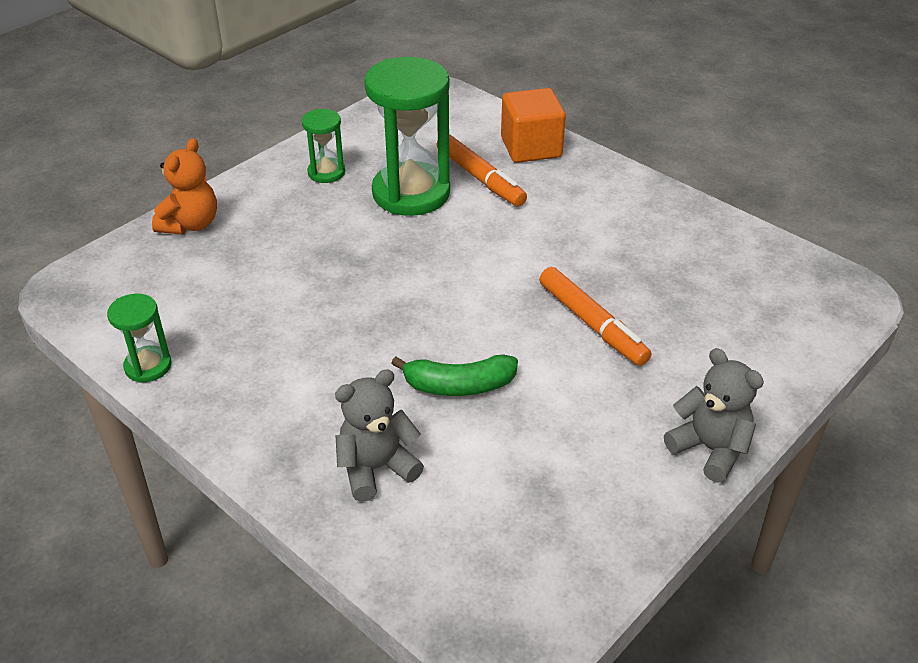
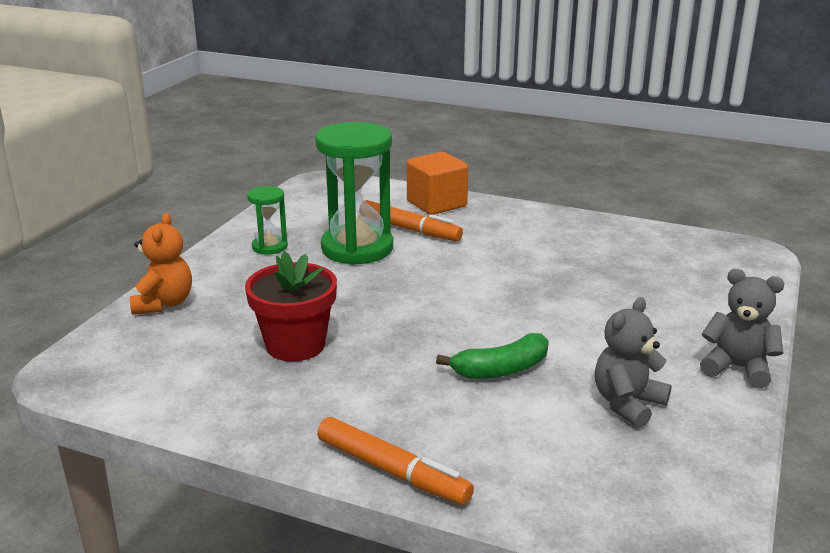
camera: 20 degrees left, 15 degrees down
(148, 366) = (194, 417): green hourglass -> none
(281, 305) = (295, 345): none -> red flower pot
(376, 468) = (474, 445): grey teddy bear -> grey teddy bear (627, 404)
(592, 324) = (578, 306): orange marker -> orange marker (392, 471)

